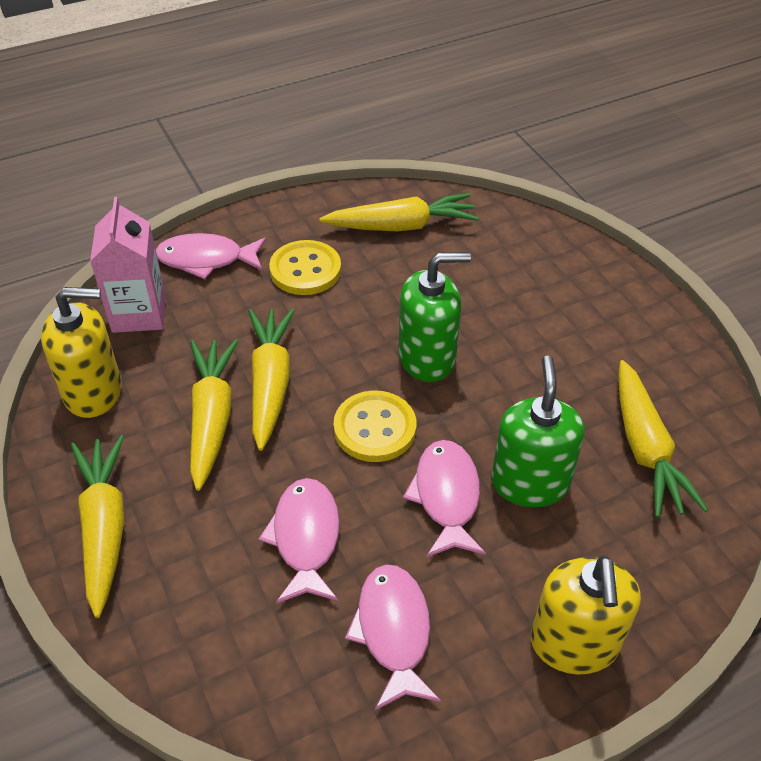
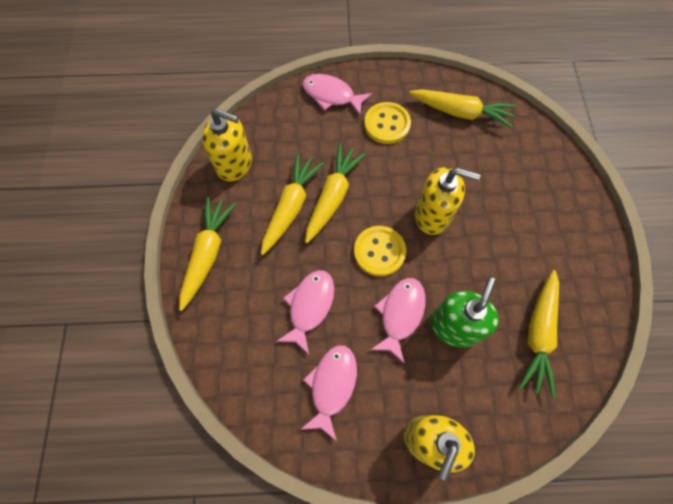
camera: 25 degrees right, 20 degrees up
(139, 313) = (279, 120): pink carton -> none
(427, 358) = (432, 215): green soap dispenser -> yellow soap dispenser

